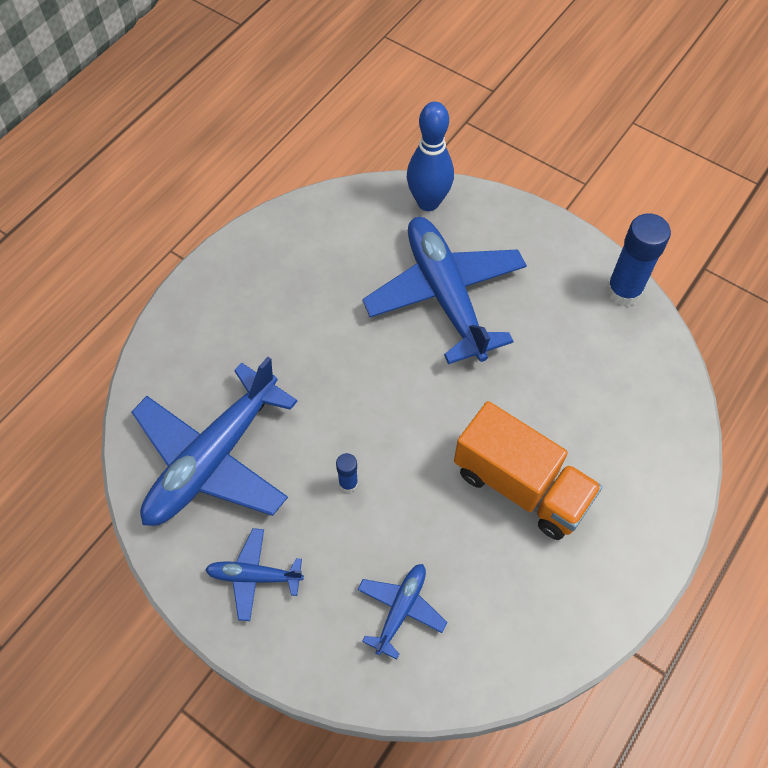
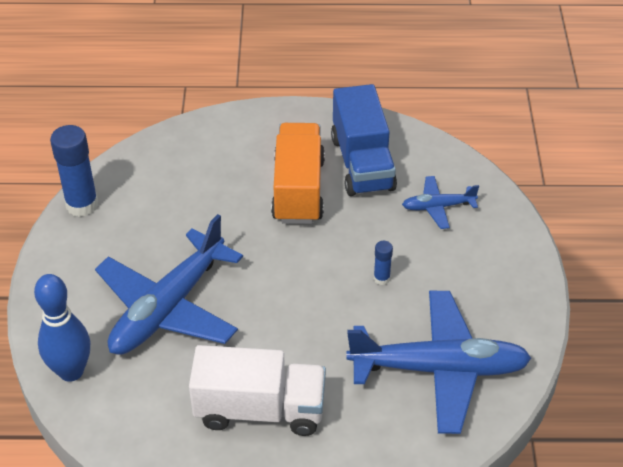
camera: 125 degrees left, 15 degrees down
(254, 576) = (493, 290): blue plane -> none
(289, 302) = (260, 409): none -> white truck
(520, 577) = (362, 163): none -> blue truck

